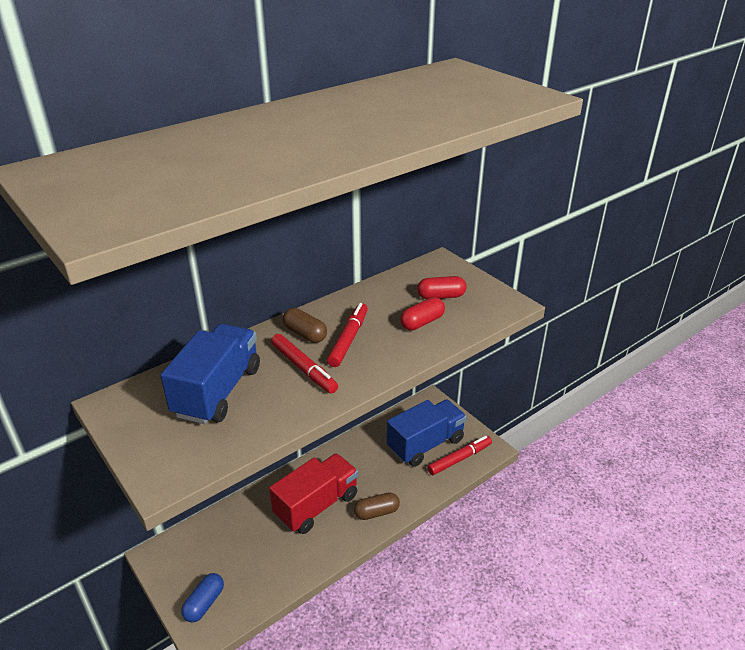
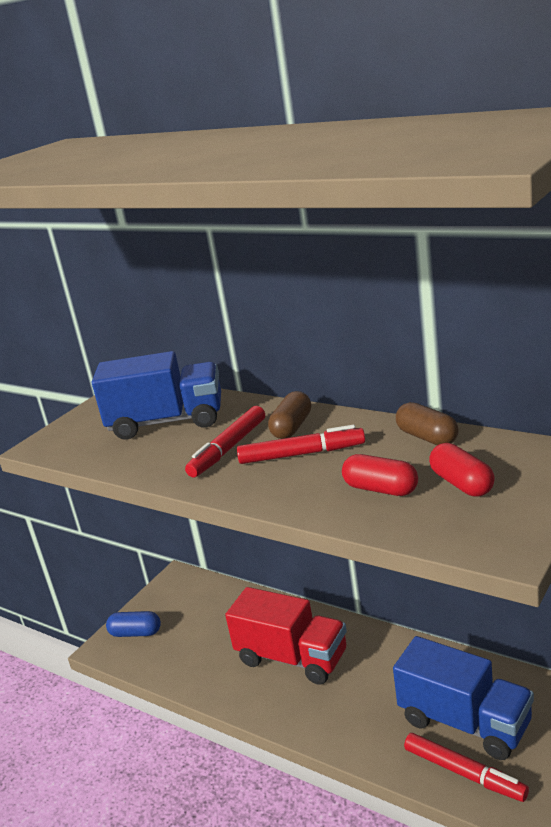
camera: 75 degrees right, 10 degrees down
(376, 512) = (310, 716): brown capsule -> brown capsule (427, 437)

